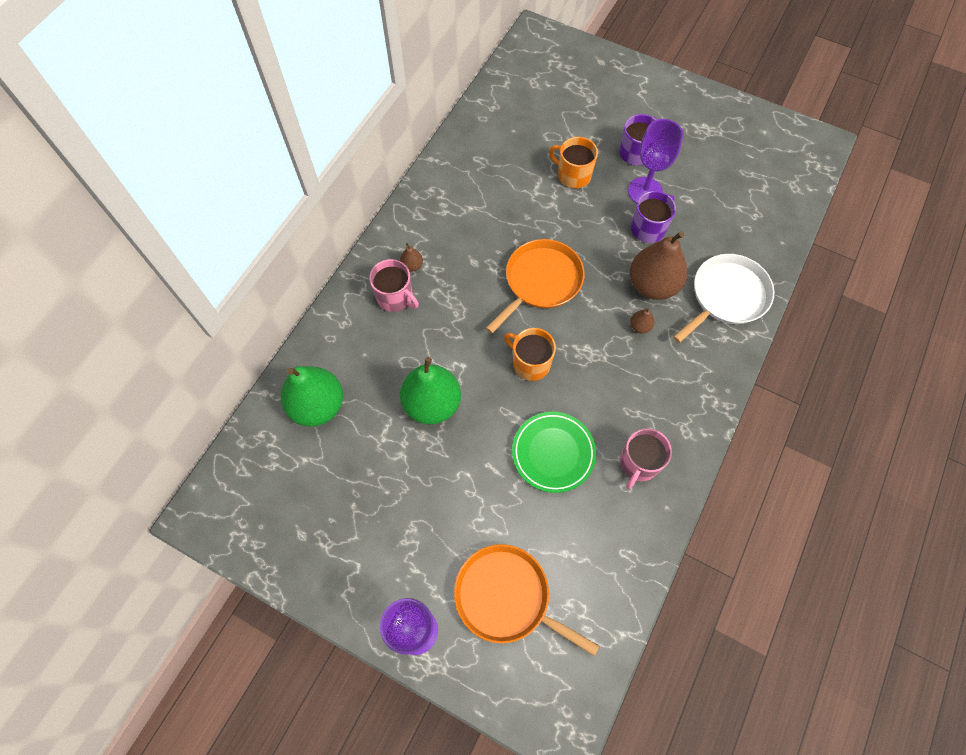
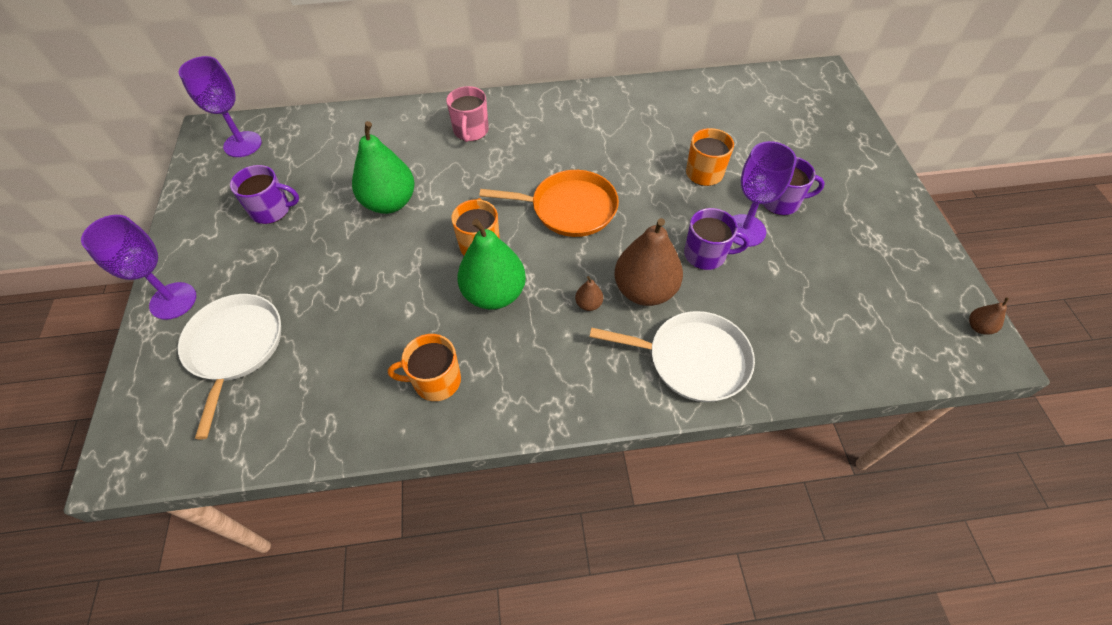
camera: 55 degrees right, 10 degrees down
(248, 492) = (242, 144): none -> purple goblet
(317, 406) = (339, 141): green pear -> green pear (494, 294)
(364, 503) = (272, 210): none -> purple mug
(412, 265) = (509, 125): brown pear -> brown pear (978, 327)
(506, 597) = (235, 347): orange pan -> white pan
(553, 453) = (400, 307): green plate -> none
(639, 463) = (436, 381): pink mug -> orange mug

